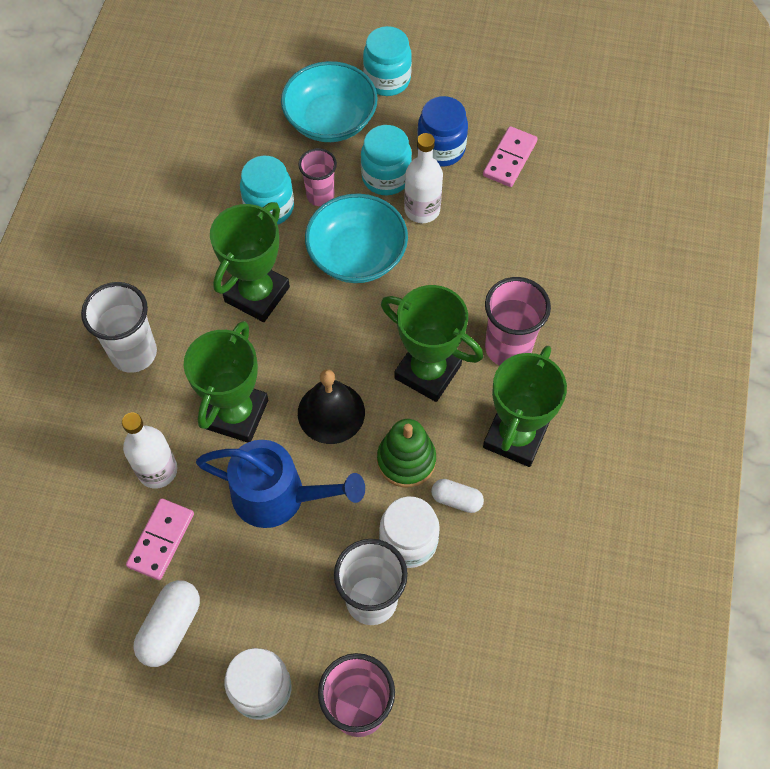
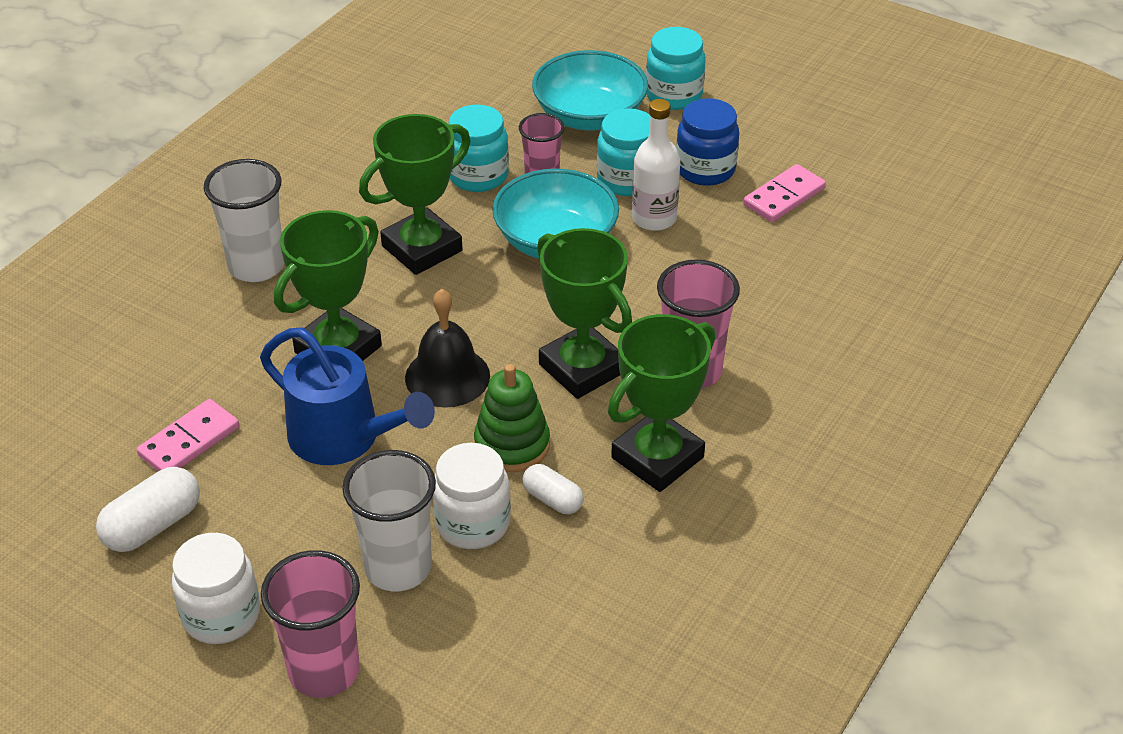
camera: 20 degrees right, 20 degrees down
(157, 470) = (222, 377): white bottle -> none

